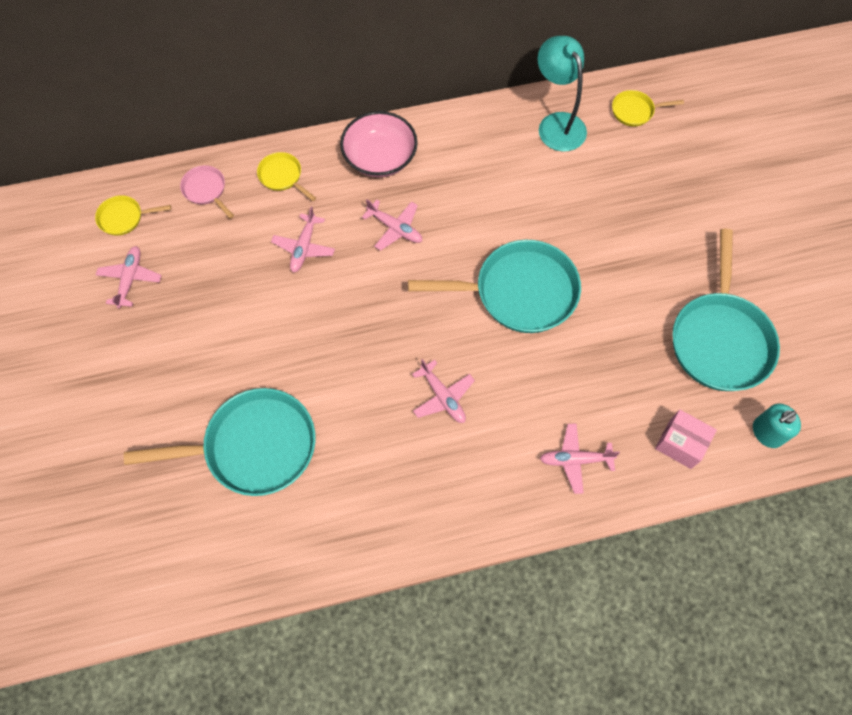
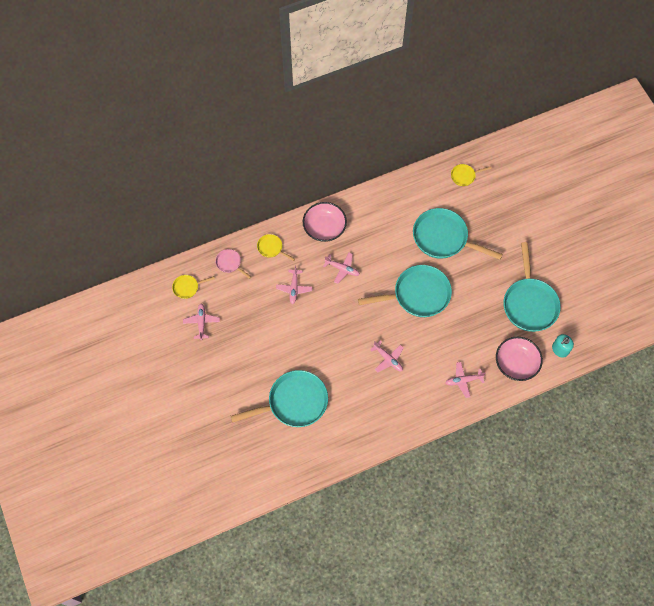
camera: 10 degrees left, 0 degrees up
(557, 124) = (421, 191): turquoise lamp -> none
(581, 204) = (443, 238): none -> turquoise pan
(680, 444) = (516, 363): pink box -> pink bowl

